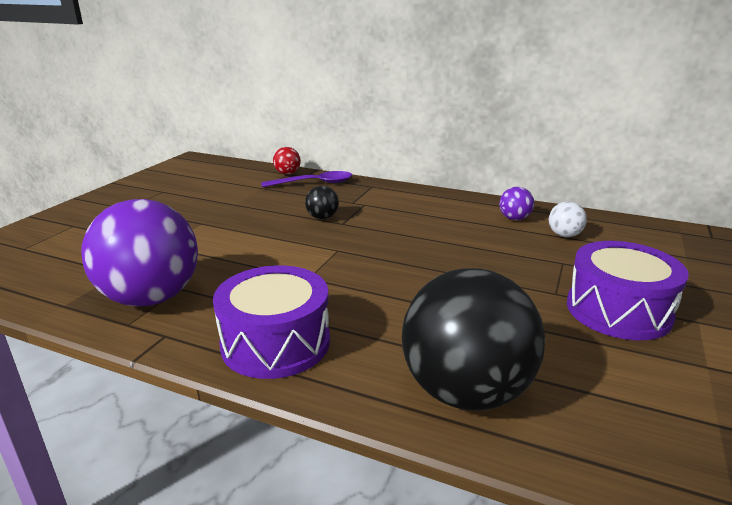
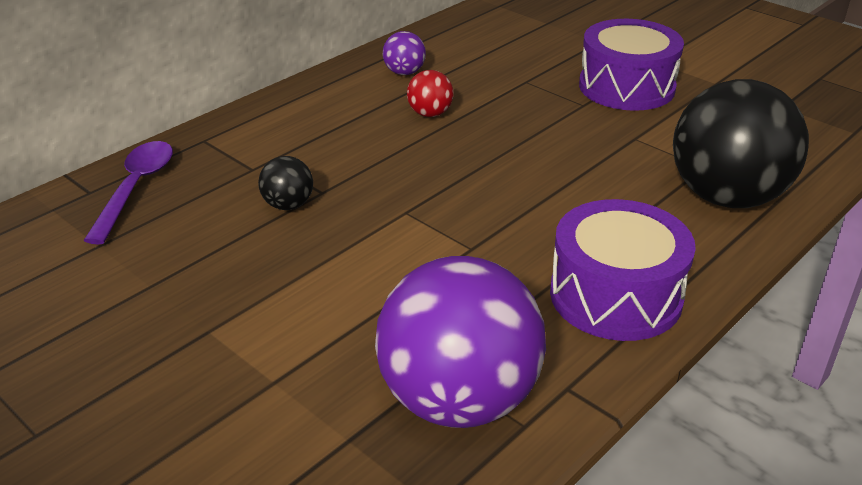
camera: 70 degrees left, 10 degrees up
(287, 173) = (55, 208): red ball -> red ball (430, 114)
(564, 235) = (467, 60): white ball -> none

